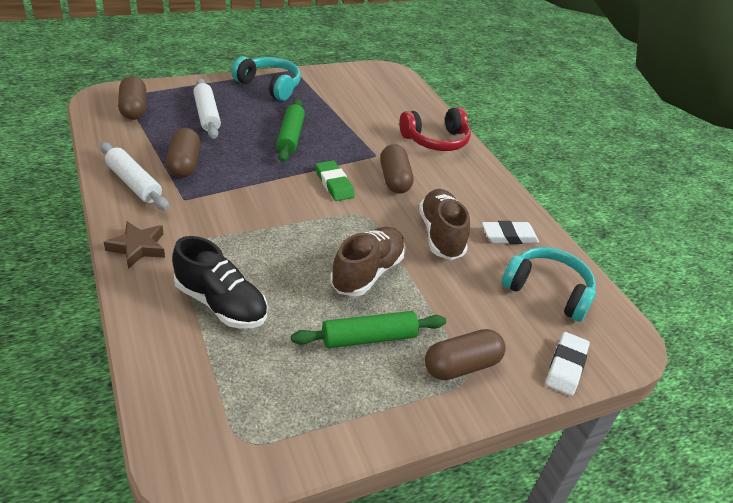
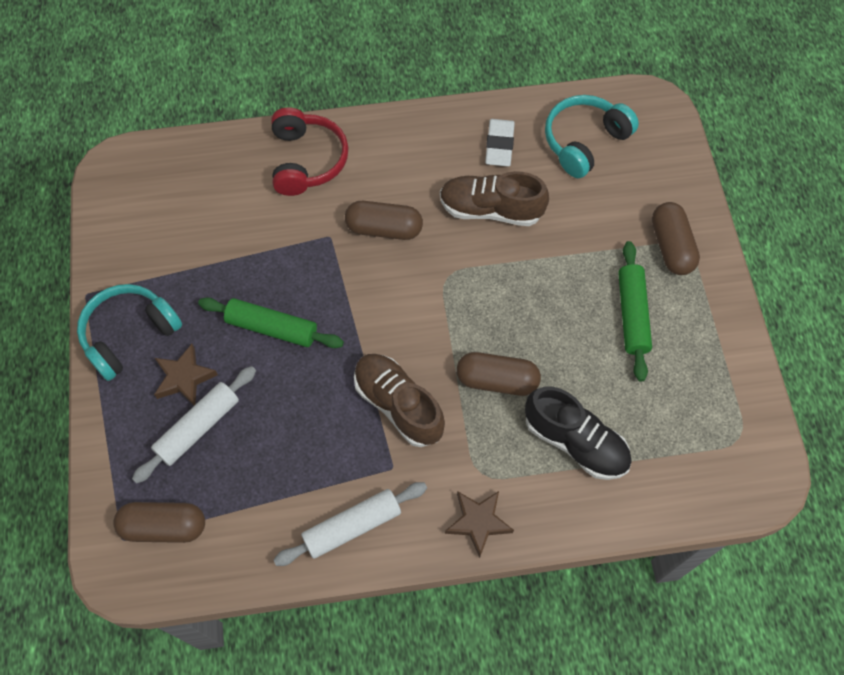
camera: 70 degrees left, 25 degrees up
(184, 164) = (317, 464): brown capsule -> brown capsule (497, 380)
(207, 115) = (198, 427): white rolling pin -> white rolling pin turned 45 degrees counterclockwise
(221, 304) = (575, 442): black shoe -> black shoe turned 75 degrees clockwise
(243, 107) = (184, 378): none -> brown star
(334, 184) = (384, 296): green eraser -> none
(367, 272) = (542, 295): brown shoe -> brown shoe (398, 405)
(566, 366) = (677, 164): white eraser -> none

